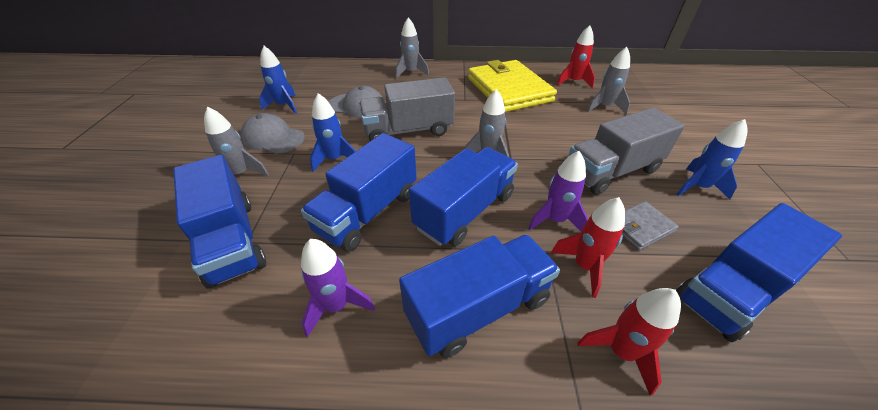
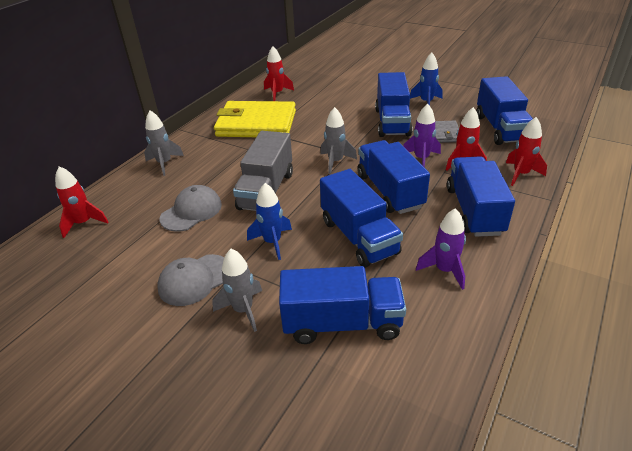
camera: 60 degrees left, 5 degrees down
(284, 106) = (133, 263): blue rocket -> none
(321, 72) = (84, 223): none -> red rocket
(604, 107) = (322, 96): grey rocket -> none
(612, 171) = (392, 122): grey truck -> blue truck

